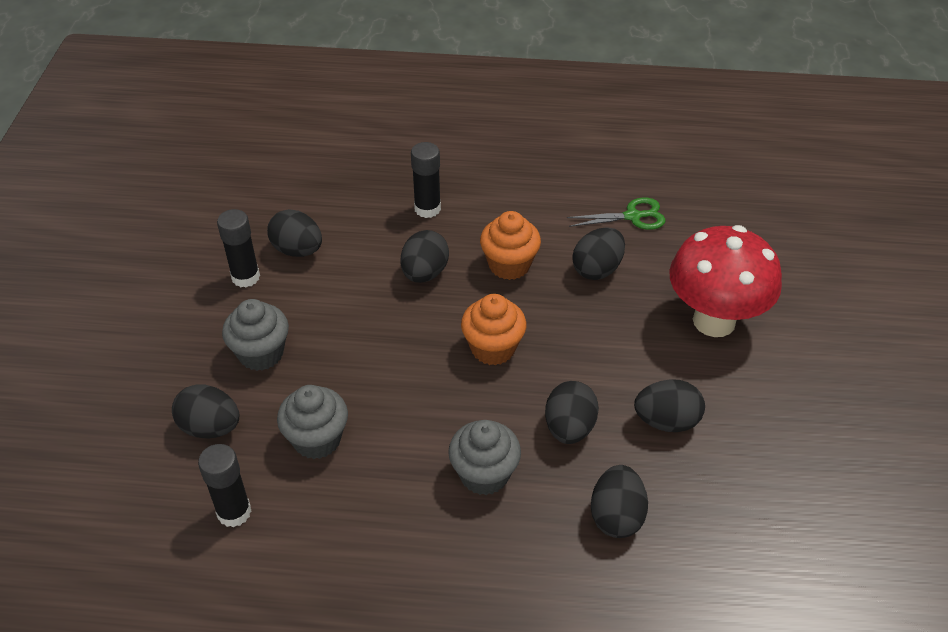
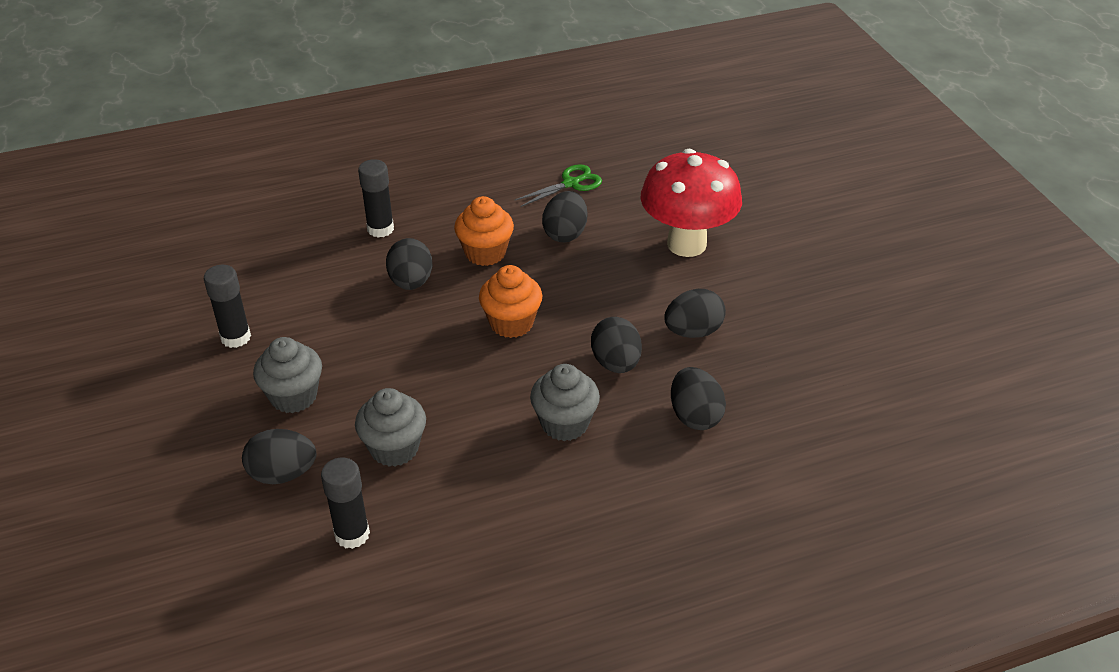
camera: 25 degrees left, 5 degrees down
(297, 250) = (274, 299): black egg -> none

